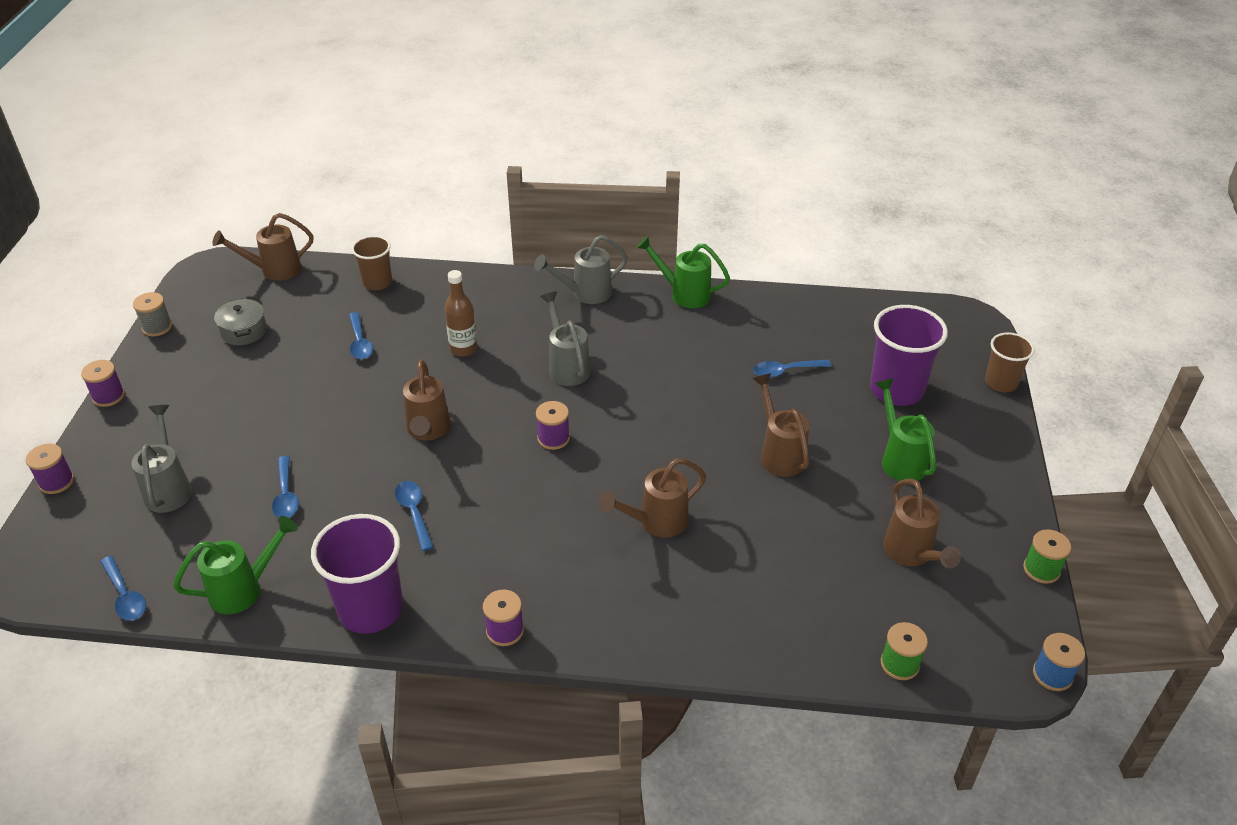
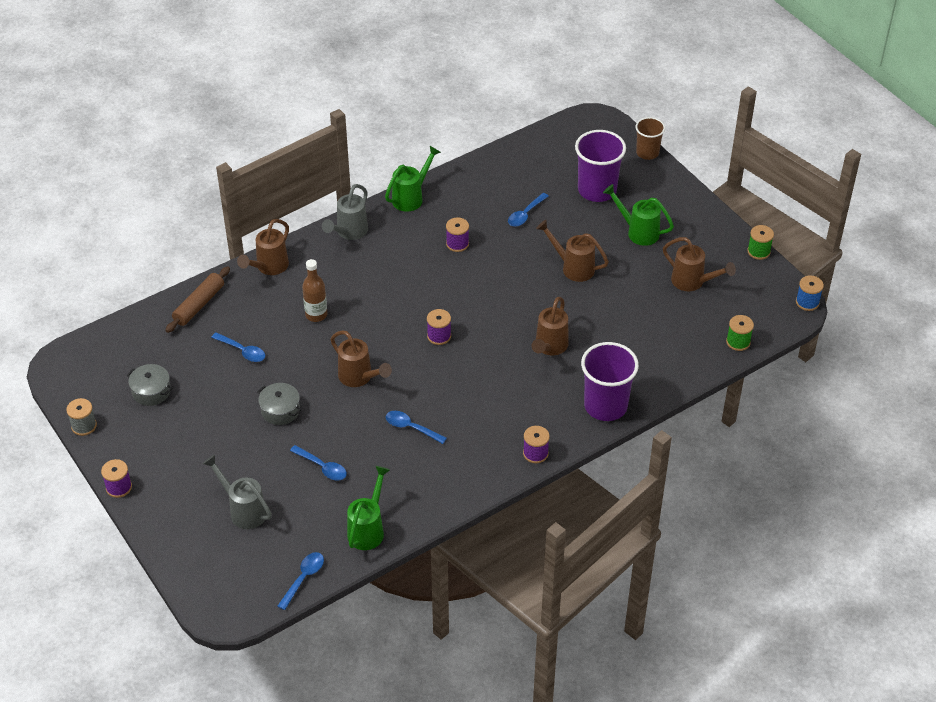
camera: 40 degrees left, 5 degrees up
(56, 482) = (164, 554): purple spool -> purple spool (457, 244)
(125, 596) = (303, 578): blue spoon -> blue spoon turned 75 degrees counterclockwise
(274, 270) = (112, 339): brown watering can -> brown watering can (269, 267)
(321, 415) = (280, 410): none -> grey pot
(370, 609) = (452, 491): purple cup -> purple cup (605, 406)
(377, 282) = (199, 305): brown cup -> brown rolling pin
(566, 366) = (394, 287): grey watering can -> none
(683, 294) = (411, 197): green watering can -> green watering can turned 150 degrees clockwise

